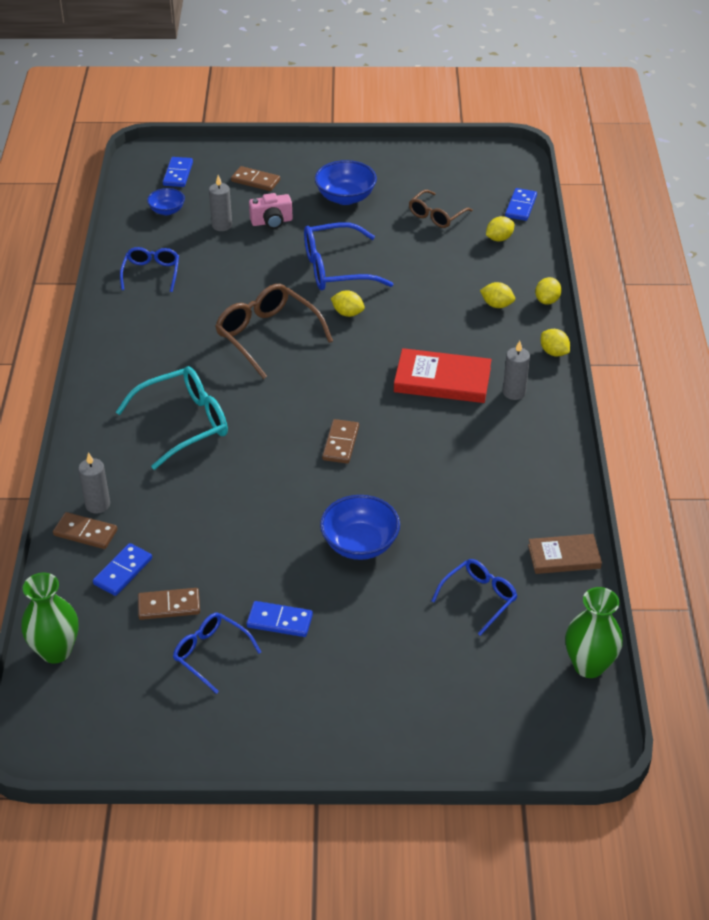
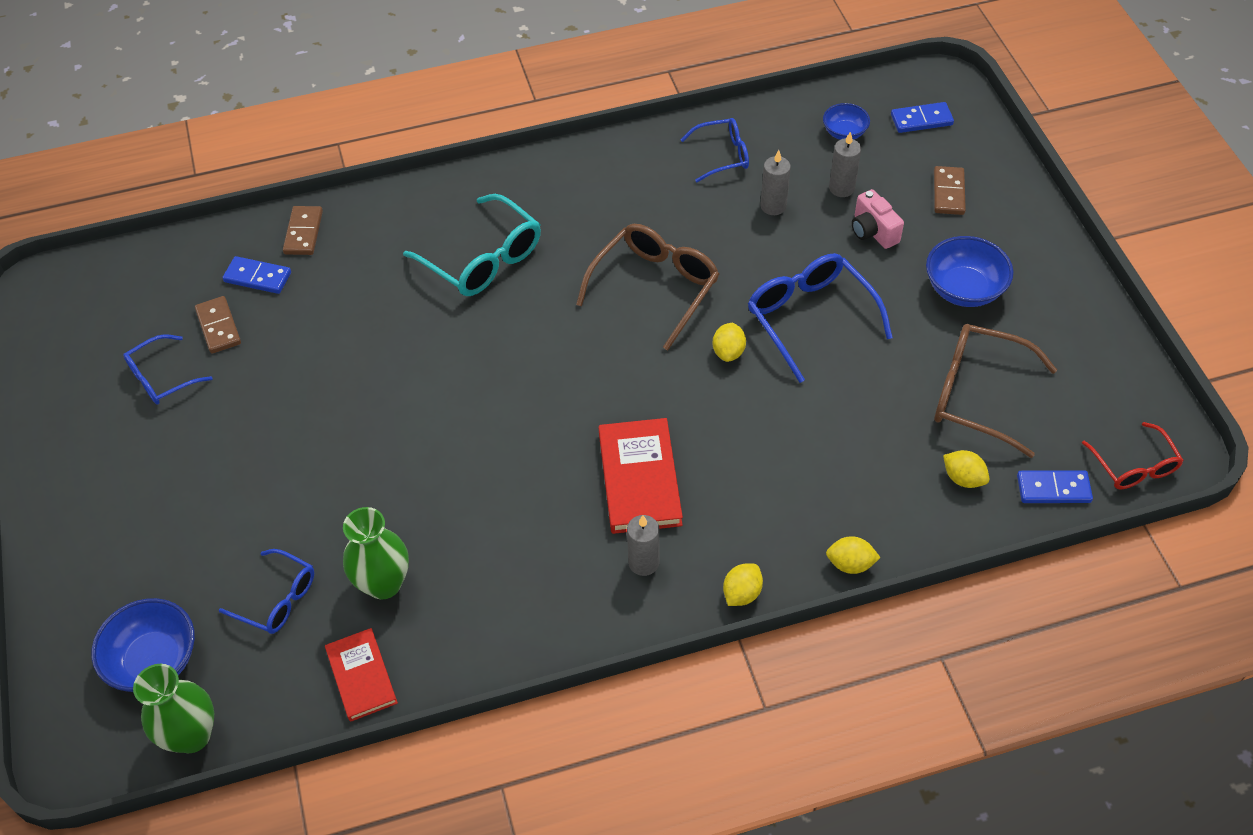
camera: 75 degrees right, 10 degrees up
(56, 651) = (149, 261): green vase -> green vase (383, 583)
(97, 505) = (344, 229): grey candle -> grey candle (773, 206)
(211, 654) = (161, 378): blue glasses -> blue glasses turned 150 degrees counterclockwise
(279, 621) = (213, 422): blue domino -> none
(340, 443) = (493, 405): brown domino -> none
(360, 544) = (338, 464): blue bowl -> blue bowl (154, 660)
(436, 216) = (977, 395): brown glasses -> brown glasses, size x1.64
(497, 305) = (814, 506): yellow lemon -> none
(516, 173) = (1134, 466): none -> red glasses
(564, 556) = (361, 676): brown book -> red book

